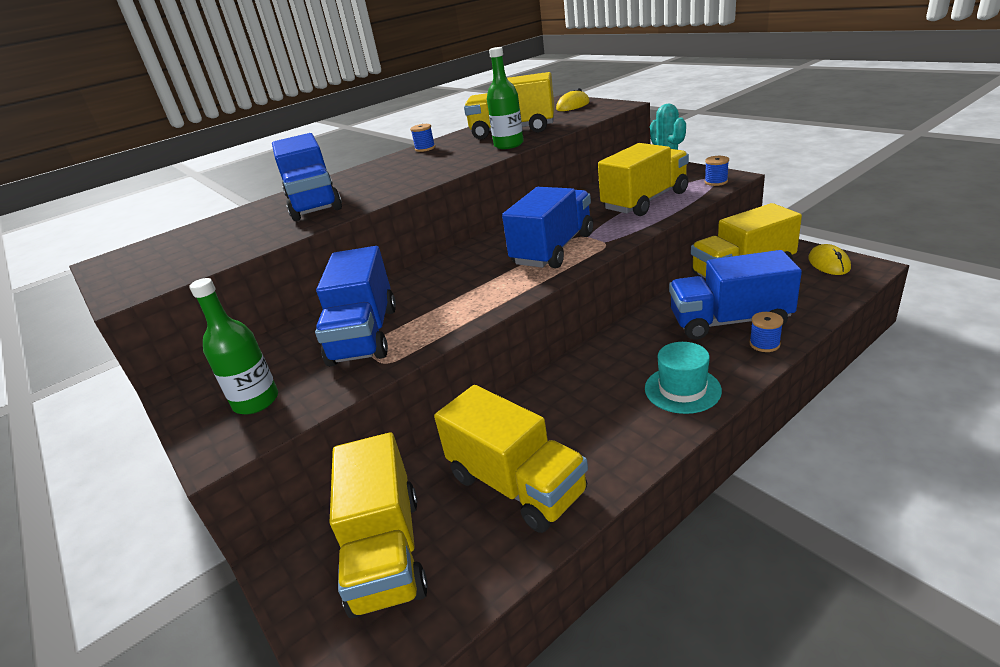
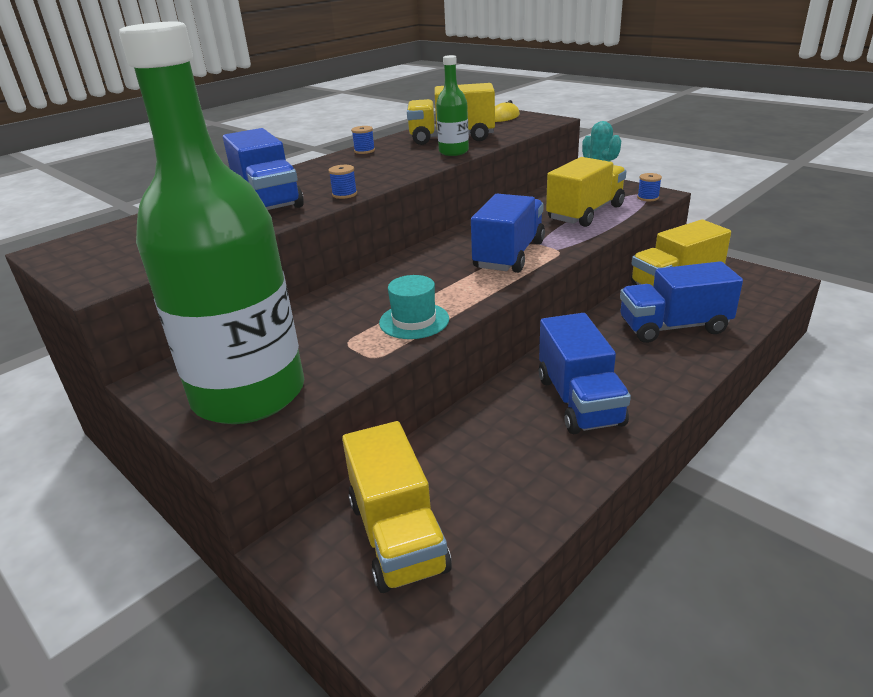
camera: 10 degrees left, 0 degrees up
(256, 401) = (249, 394): green bottle -> green bottle, size x2.43
(364, 335) = (342, 332): blue truck -> blue truck (579, 401)
(516, 485) = (509, 472): yellow truck -> none
(682, 389) = (644, 386): turquoise hat -> turquoise hat (414, 321)
(764, 344) = (709, 347): blue spool -> blue spool (344, 194)
(829, 263) = (751, 277): yellow mouse -> none

